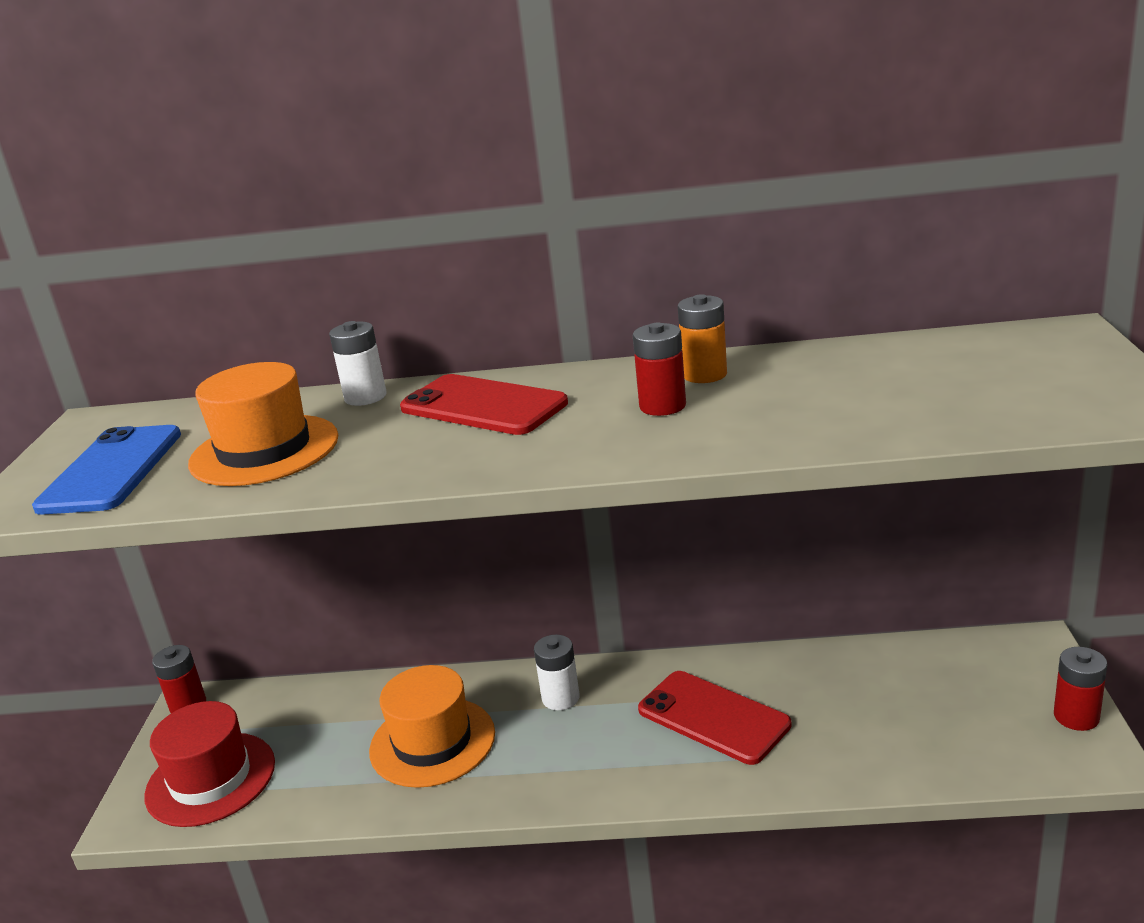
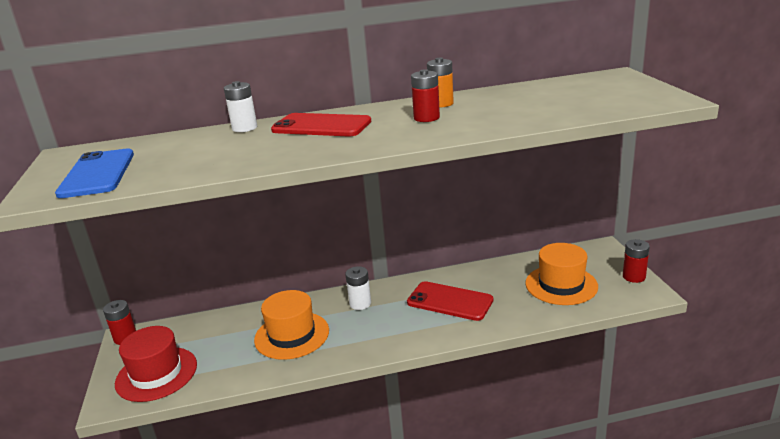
camera: 15 degrees left, 0 degrees up
(264, 450) = (196, 156): orange hat -> orange hat (561, 285)

